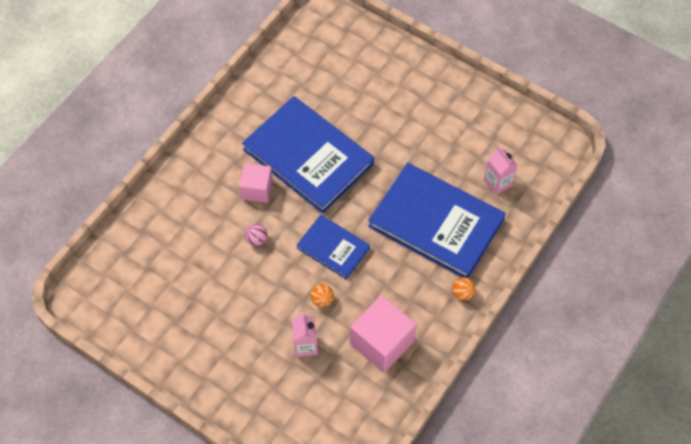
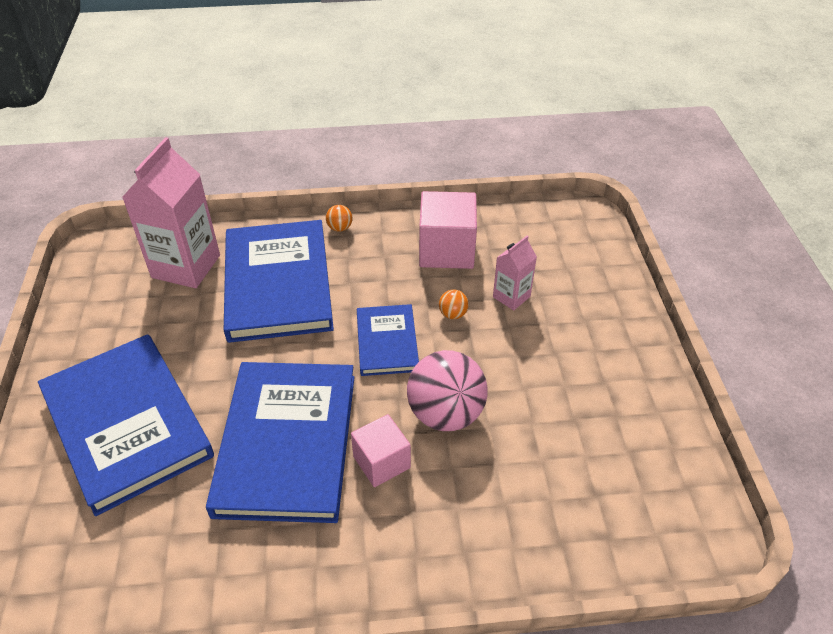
camera: 130 degrees left, 15 degrees down
(256, 239) = (446, 414): pink ball -> pink ball, size x2.36
(386, 97) = (127, 423): none -> blue book
(497, 183) = (186, 266): pink carton -> pink carton, size x1.94

